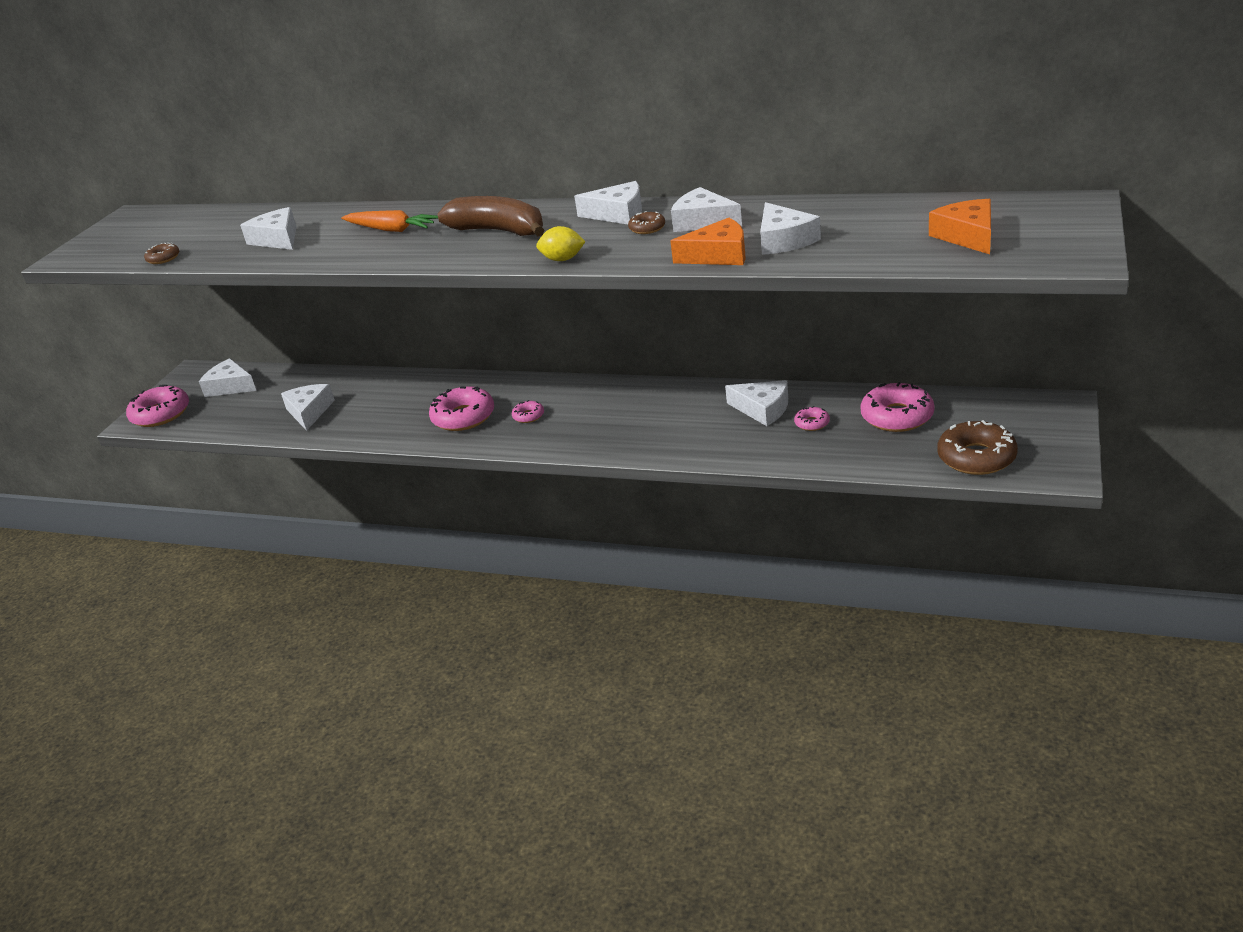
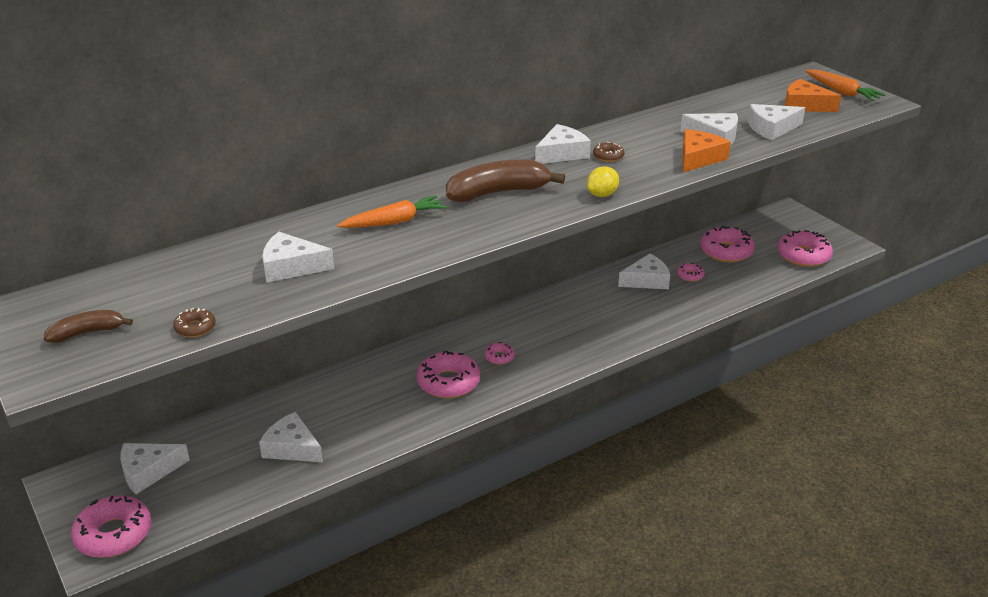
camera: 55 degrees left, 0 degrees up
(126, 241) = (87, 332): none -> brown banana
(703, 222) = (635, 141): white cheese -> white cheese (771, 128)
(976, 457) = (803, 256): brown donut -> pink donut
(1055, 234) = (841, 92): none -> orange carrot

